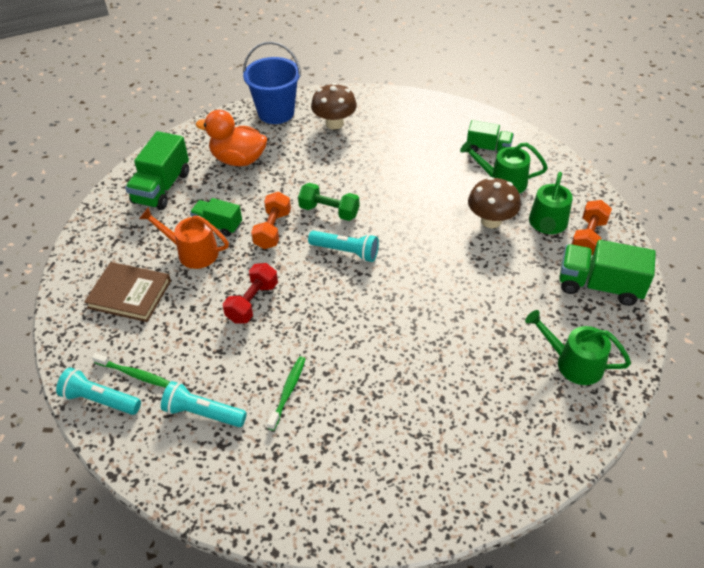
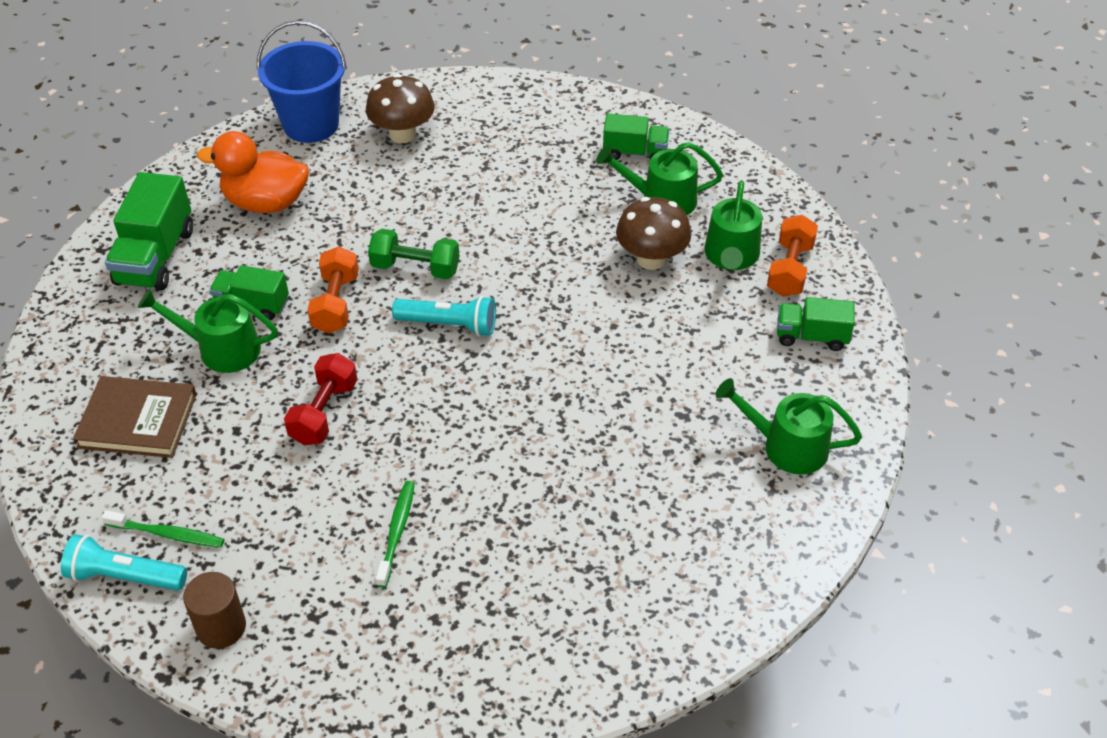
camera: 10 degrees left, 0 degrees up
(157, 444) = (221, 627): none -> brown cylinder
(192, 252) = (221, 349): orange watering can -> green watering can
(203, 413) = (280, 576): turquoise flashlight -> none
(599, 286) = (811, 336): green truck -> green truck, size x0.62

